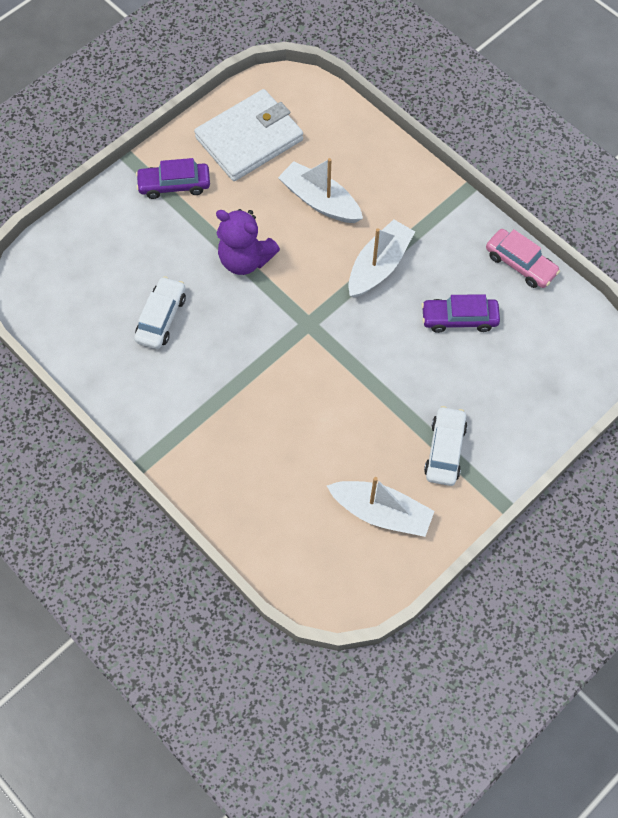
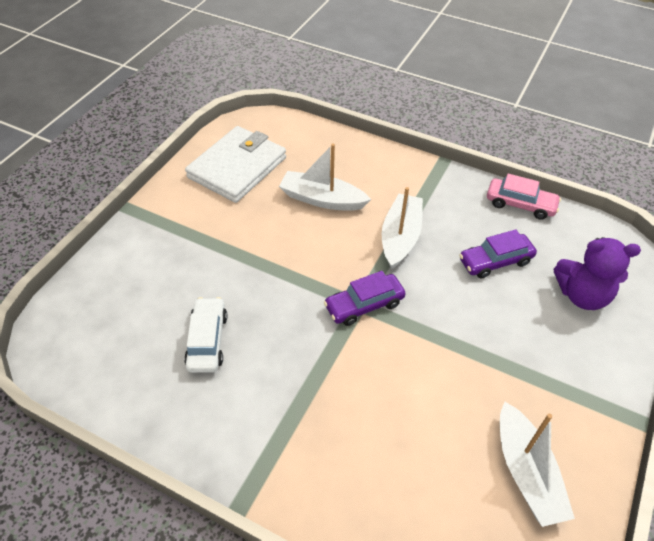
camera: 20 degrees left, 15 degrees down
(174, 185) = (180, 219): purple car -> purple car (364, 305)
(245, 259) = (273, 264): purple teddy bear -> purple teddy bear (582, 295)
(381, 512) = (526, 472): white boat -> white boat turned 75 degrees clockwise
(445, 450) = (552, 384): white car -> none

